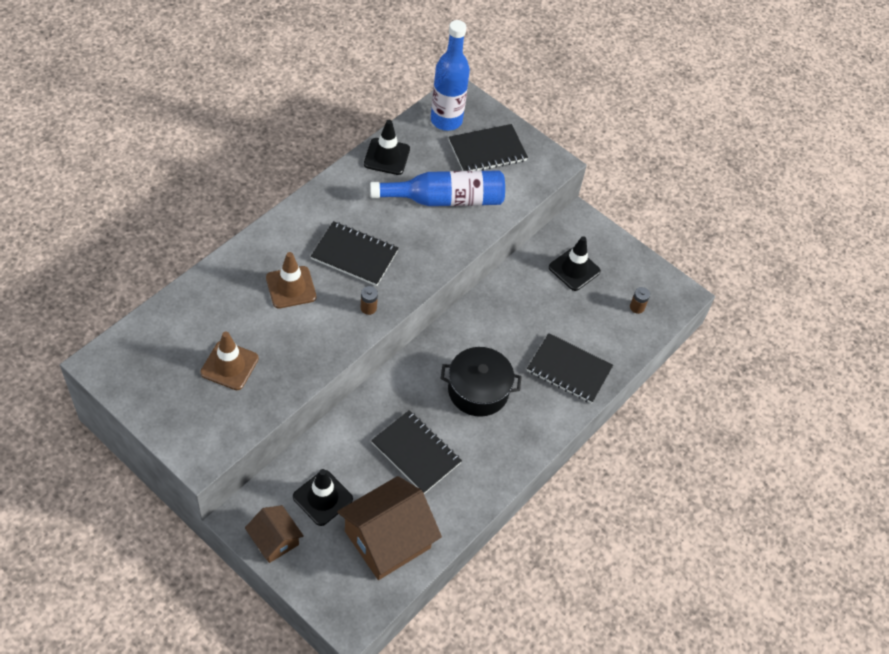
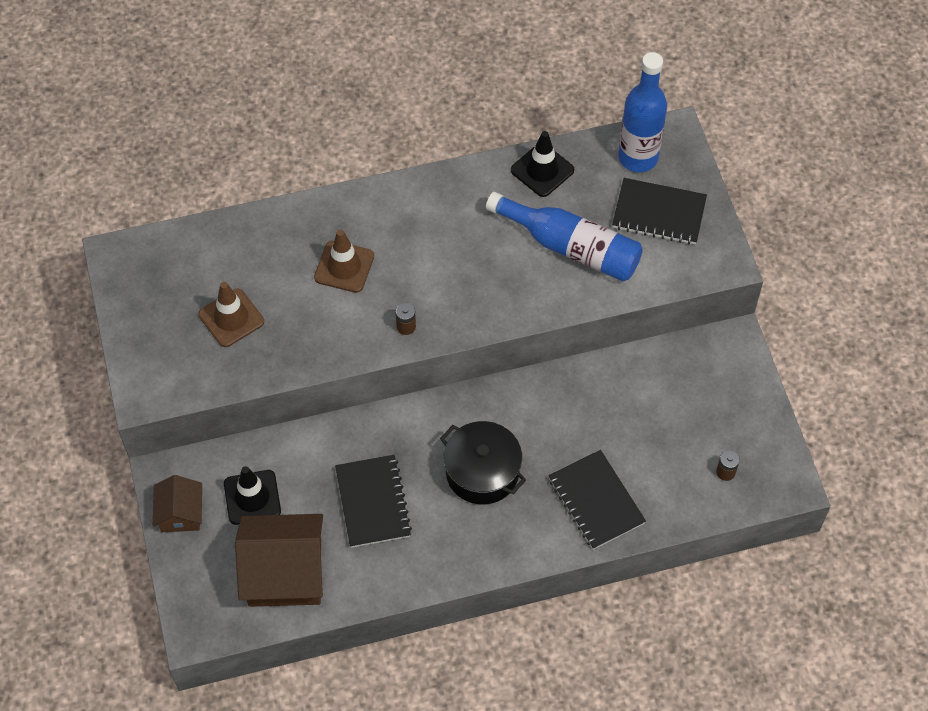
camera: 40 degrees right, 5 degrees up
(354, 255) = (431, 263): black notebook -> none
(574, 269) = (685, 394): black traffic cone -> none

